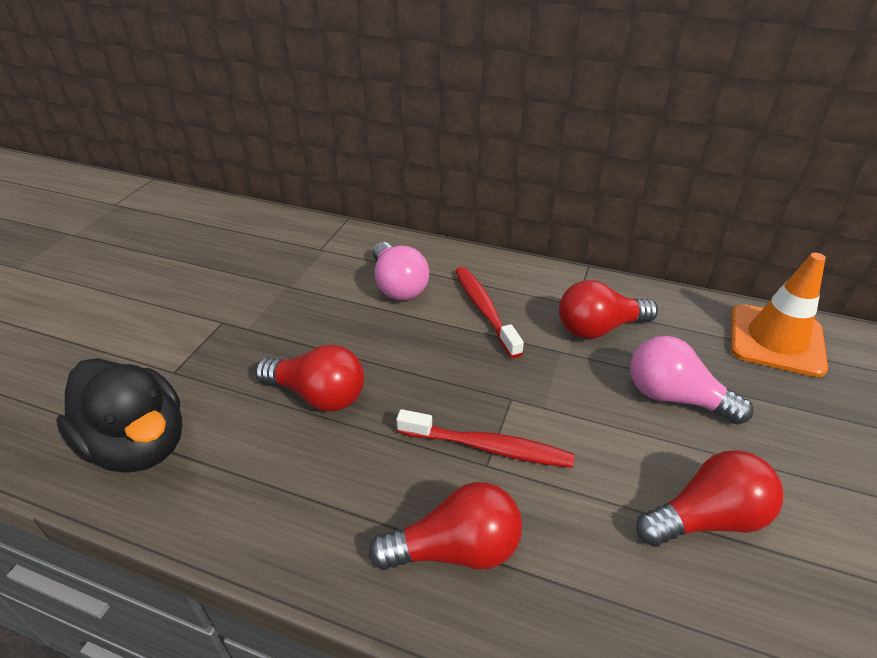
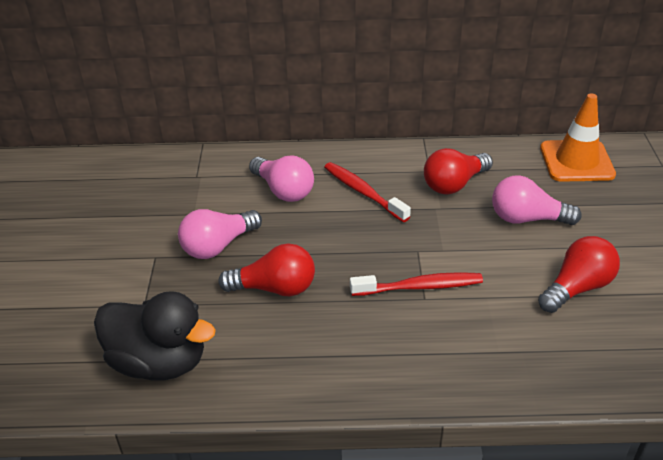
camera: 20 degrees left, 0 degrees up
(291, 328) = (218, 246): none -> pink light bulb
(456, 549) = (433, 354): red light bulb -> none

